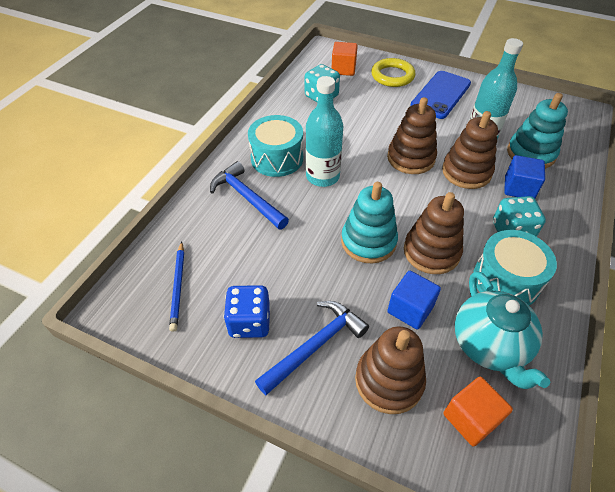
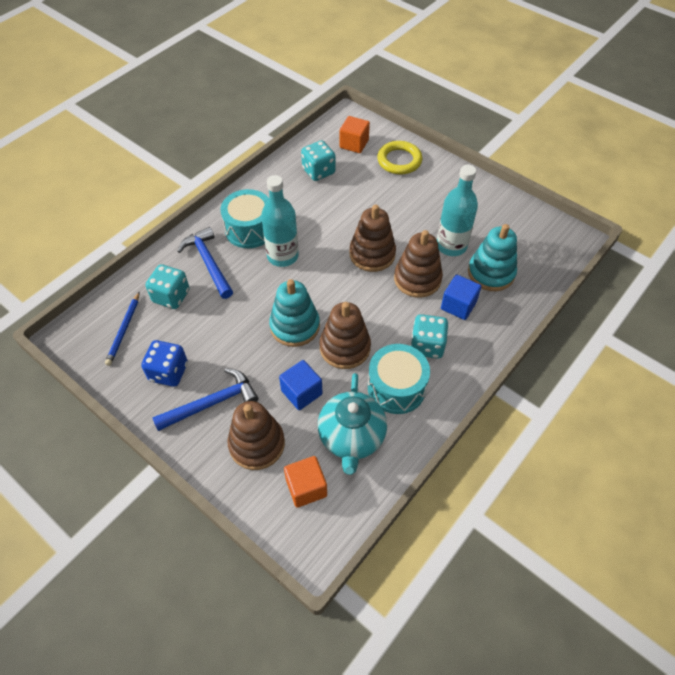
camera: 15 degrees right, 5 degrees up
(219, 239) = (171, 296): none -> turquoise dice
(441, 95) = (437, 191): blue phone -> none

